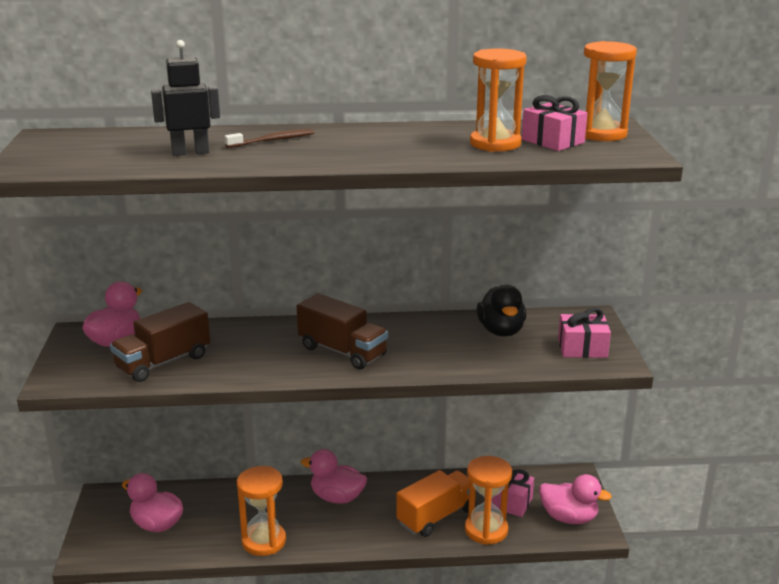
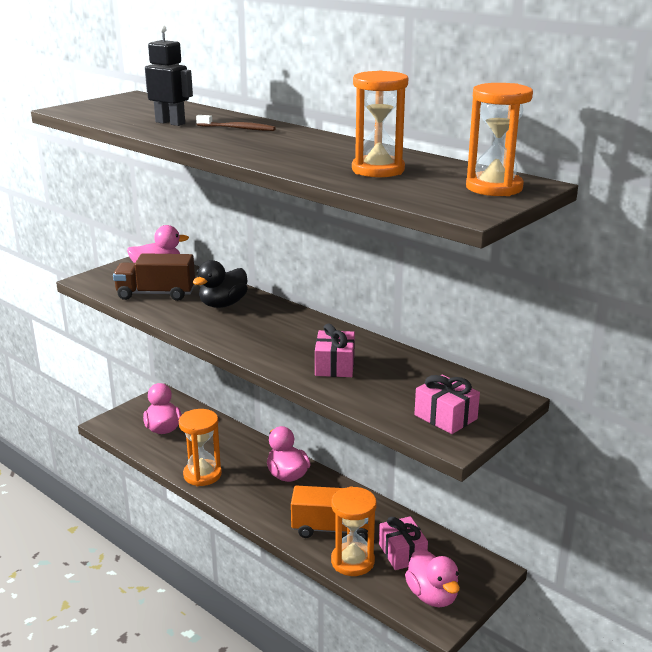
camera: 45 degrees right, 0 degrees up
(342, 351) = (266, 335): brown truck -> none
(501, 331) = (406, 374): black duck -> black duck (223, 304)
(553, 141) = (430, 181): pink gift -> pink gift (335, 366)

